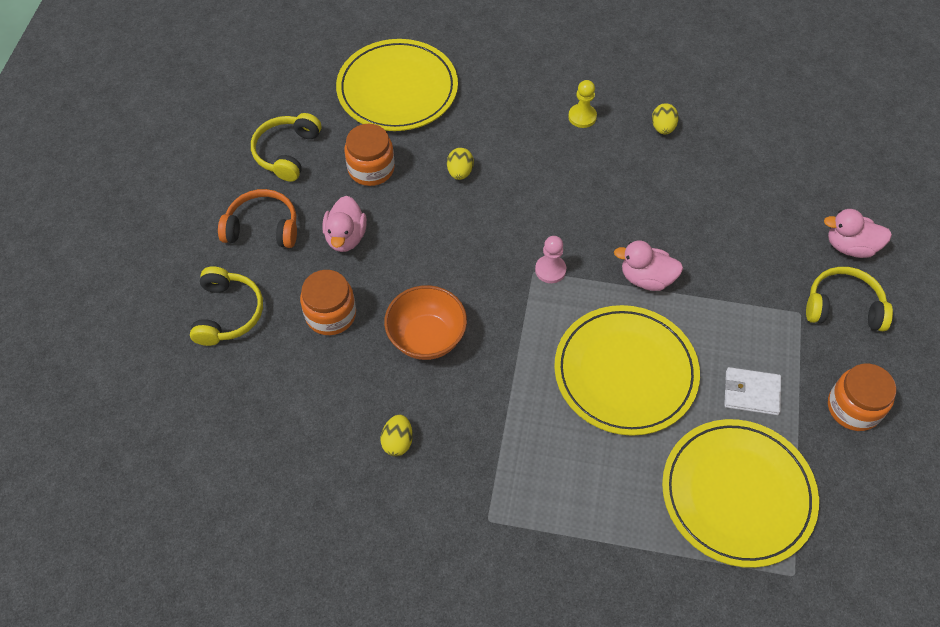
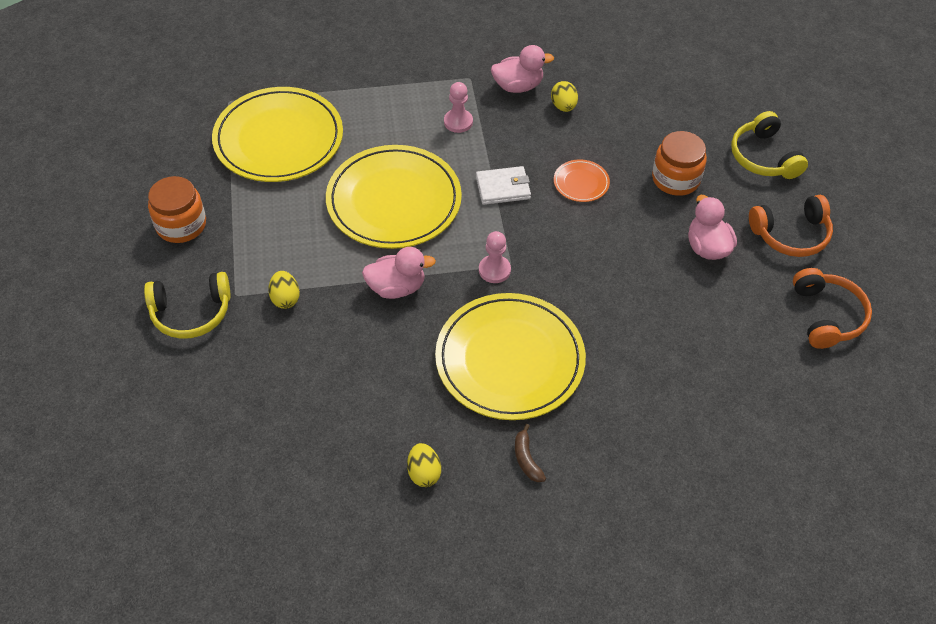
camera: 160 degrees right, 5 degrees down
(287, 152) = (827, 316): yellow headphones -> orange headphones
(371, 169) = (728, 323): orange jar -> none
(397, 89) = (762, 431): yellow plate -> yellow plate (510, 359)
(427, 338) = (581, 183): orange bowl -> orange plate
(460, 172) = (633, 346): yellow egg -> yellow egg (285, 298)
(525, 456) = (458, 122): none -> pink pawn
(582, 117) = (526, 459): yellow pawn -> brown banana
(751, 393) = (276, 213): white wallet -> white wallet (503, 188)
(850, 246) = (184, 380): pink duck -> pink duck (518, 86)

